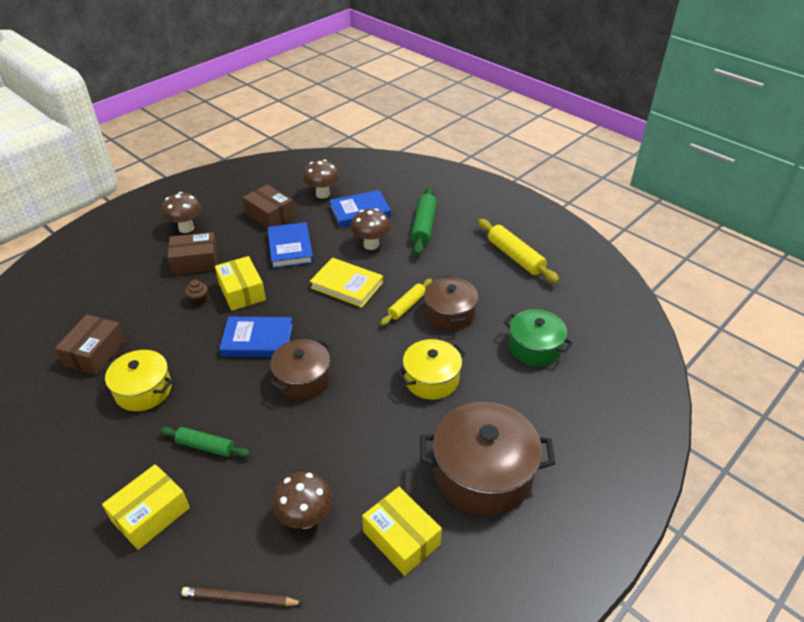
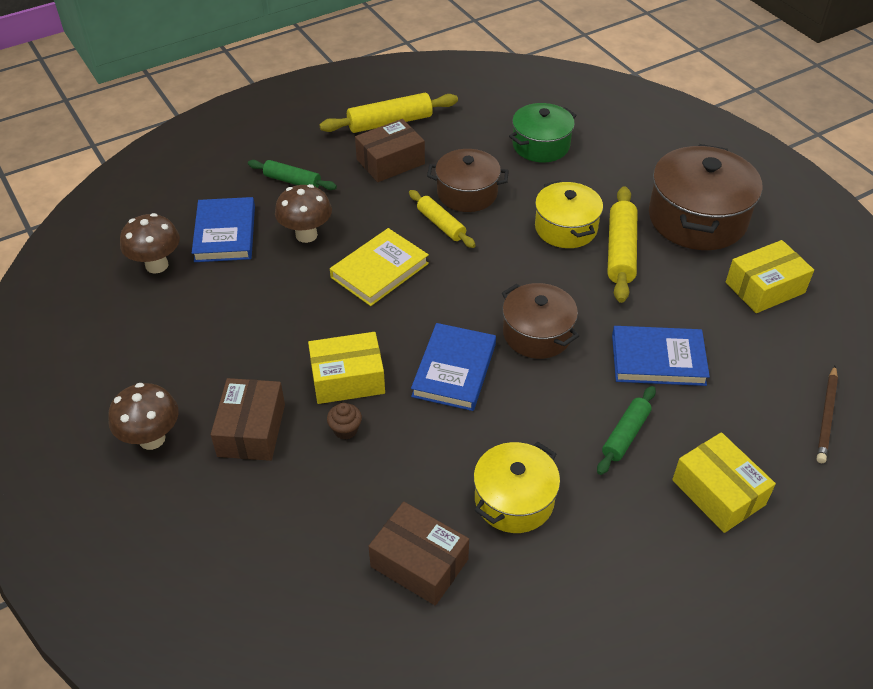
camera: 75 degrees left, 5 degrees up
(270, 215) = (177, 330): brown box -> brown box (390, 161)
(290, 248) = (272, 316): blue book -> blue book (658, 359)
(305, 518) = (736, 355): brown mushroom -> none
(415, 420) = (621, 251): none -> yellow rolling pin
(423, 226) = (292, 181): green rolling pin -> green rolling pin, size x0.65

